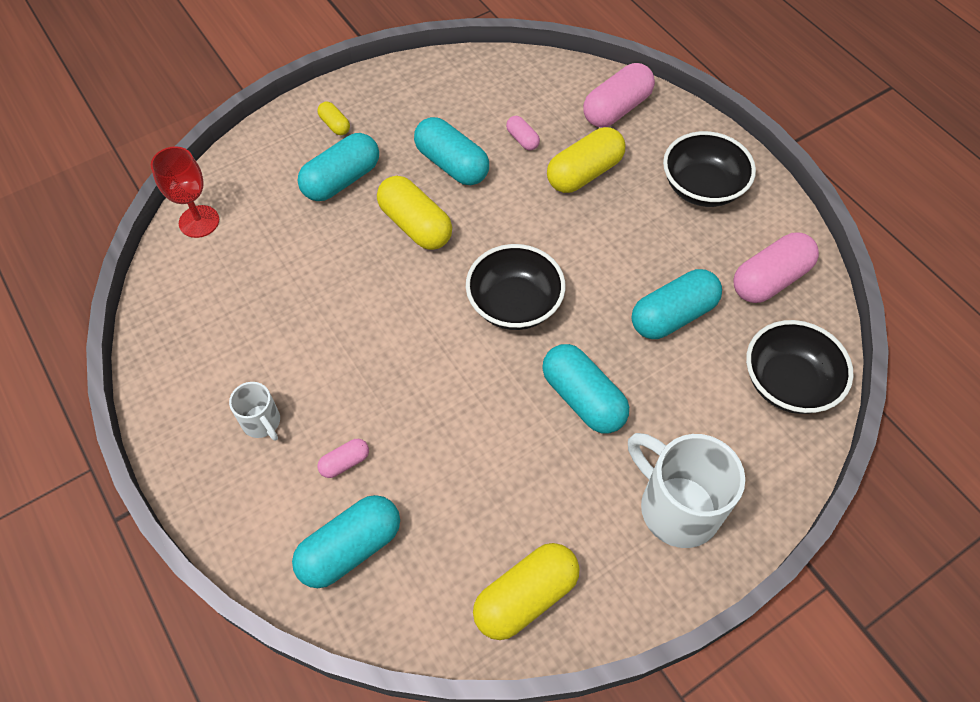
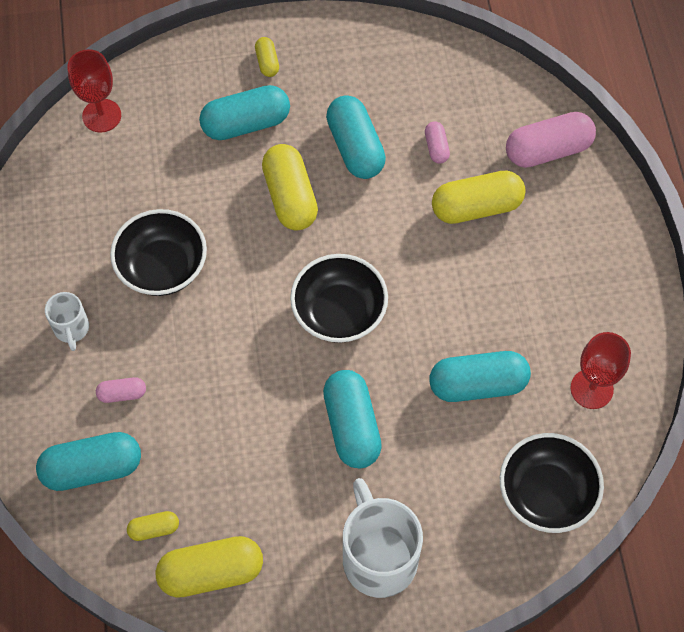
camera: 25 degrees right, 5 degrees up
(445, 580) = (154, 529): none -> yellow capsule
(702, 187) = (583, 268): black bowl -> black bowl (162, 267)
(770, 279) = (591, 389): pink capsule -> red goblet

